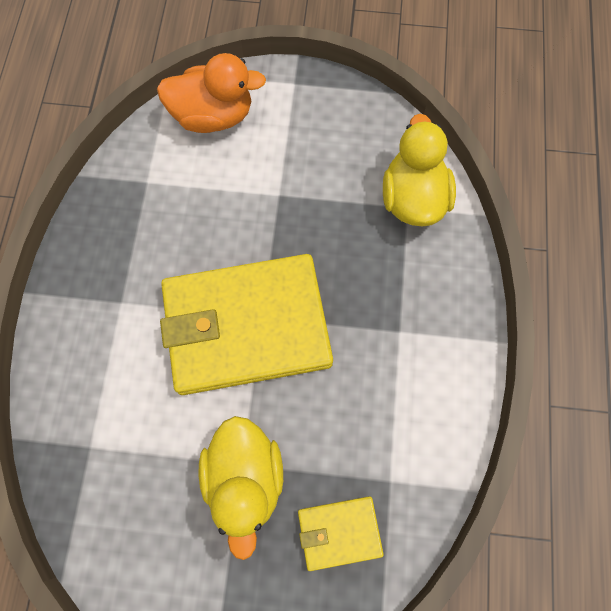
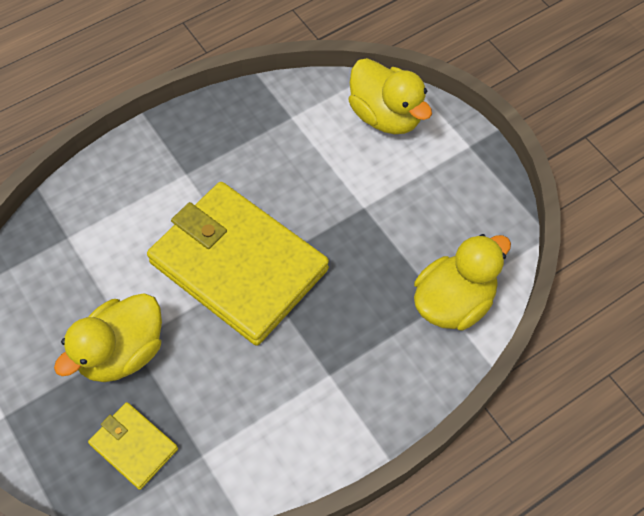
camera: 50 degrees right, 10 degrees down
(213, 116) = (386, 116): orange duck -> yellow duck

